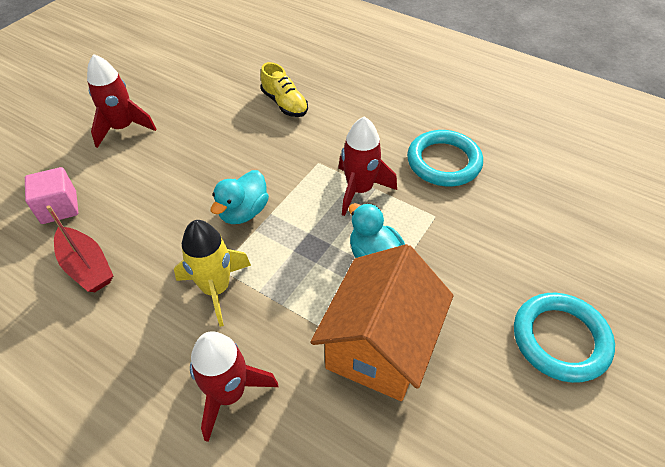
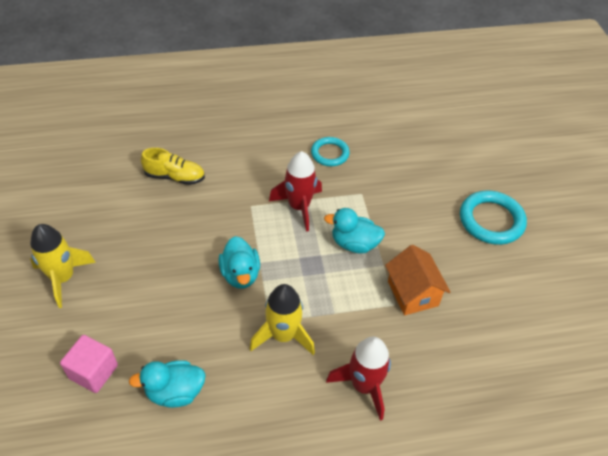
camera: 45 degrees left, 0 degrees up
(87, 267) = (175, 392): red boat -> turquoise duck
(123, 128) = (63, 278): red rocket -> yellow rocket
(379, 346) = (412, 293): orange house -> orange house, size x0.64
(443, 162) = (330, 154): turquoise ring -> turquoise ring, size x0.63

